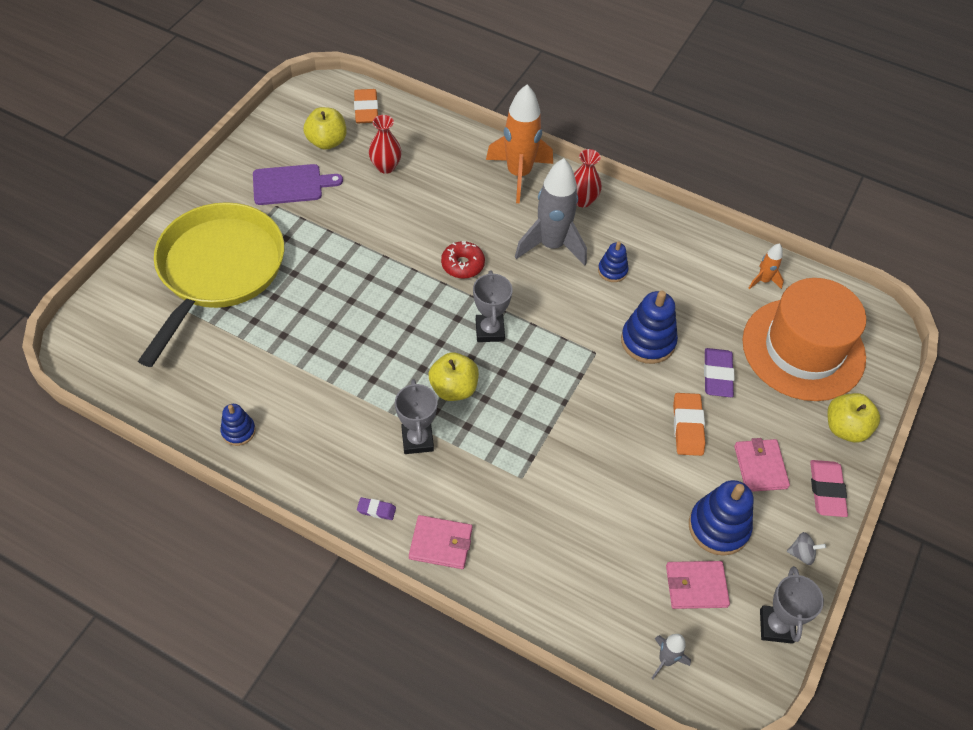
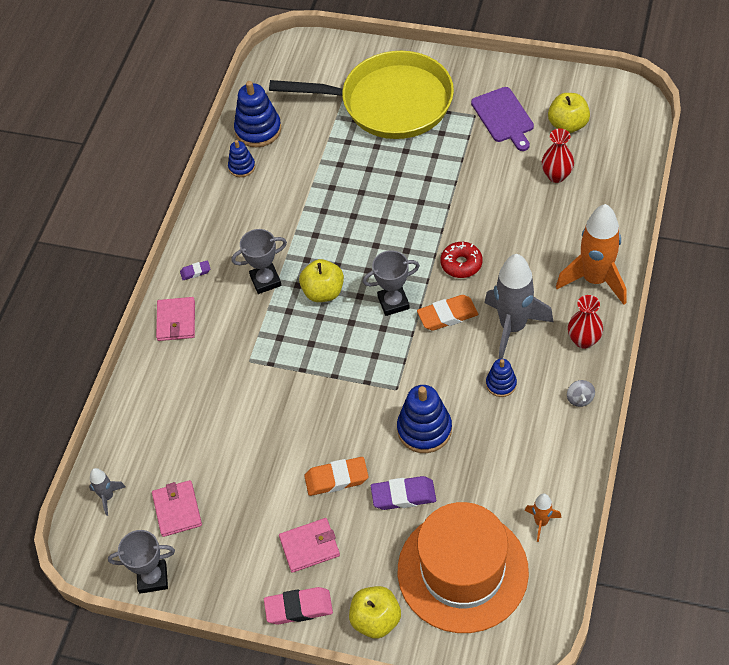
camera: 85 degrees right, 0 degrees up
(366, 110) = (624, 140): orange eraser -> orange eraser (447, 315)
(376, 510) = (195, 272): purple eraser -> purple eraser turned 75 degrees clockwise
(718, 527) = (238, 519): blue stacking toy -> blue stacking toy (258, 130)
(802, 554) = (227, 592): grey spinning top -> grey spinning top (580, 399)

